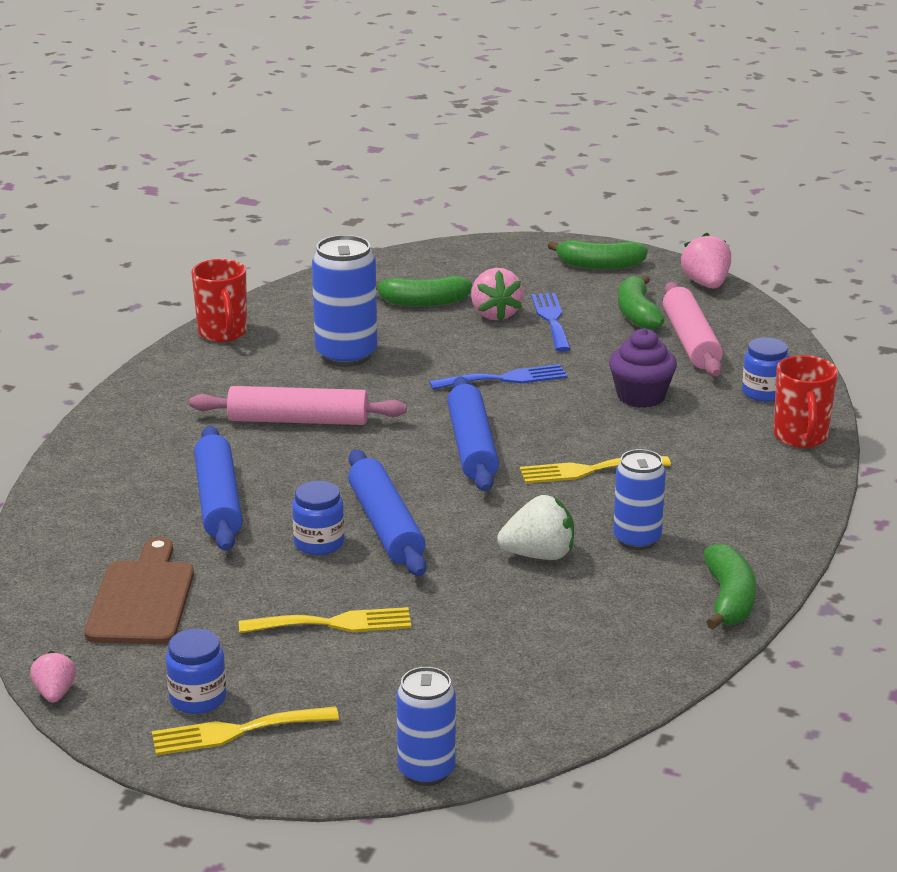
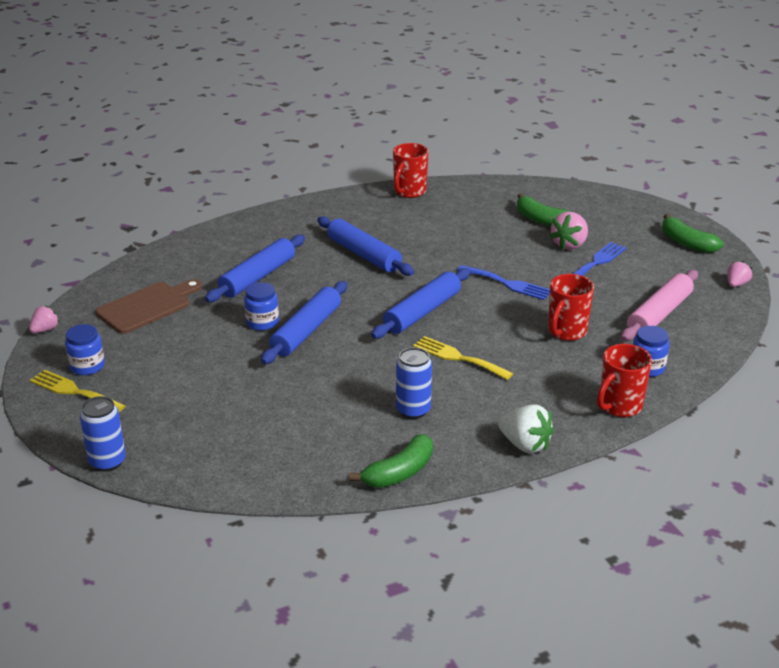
camera: 45 degrees right, 5 degrees up
(298, 421) = (363, 255): pink rolling pin -> blue rolling pin
(334, 623) = (198, 366): yellow fork -> none
(346, 355) = (448, 231): blue can -> none
(539, 555) = (349, 388): white strawberry -> white strawberry (525, 445)
(637, 314) = (656, 282): green banana -> none
(641, 396) = (566, 332): purple cupcake -> red mug
(706, 284) = (736, 284): pink strawberry -> pink strawberry, size x0.62

